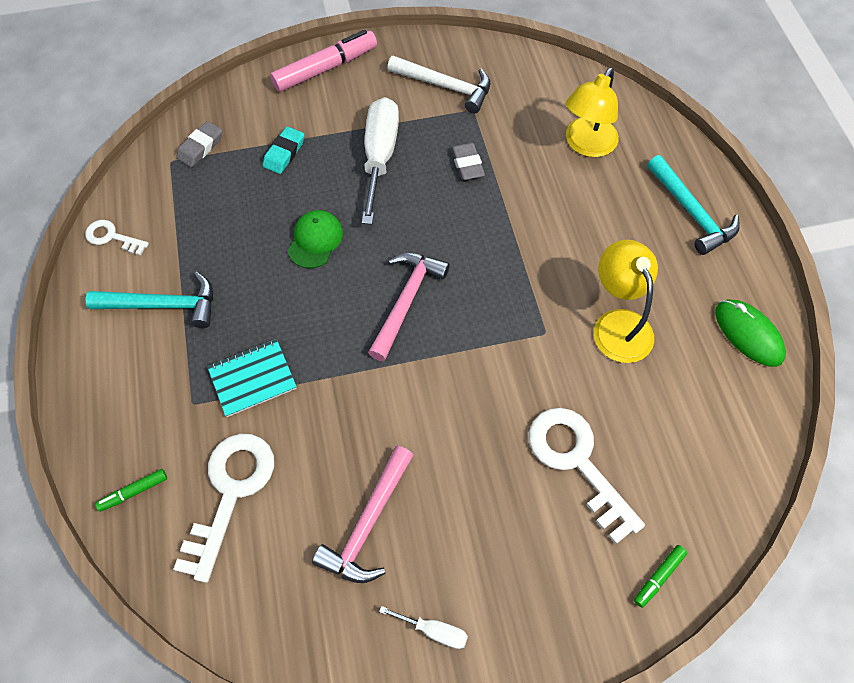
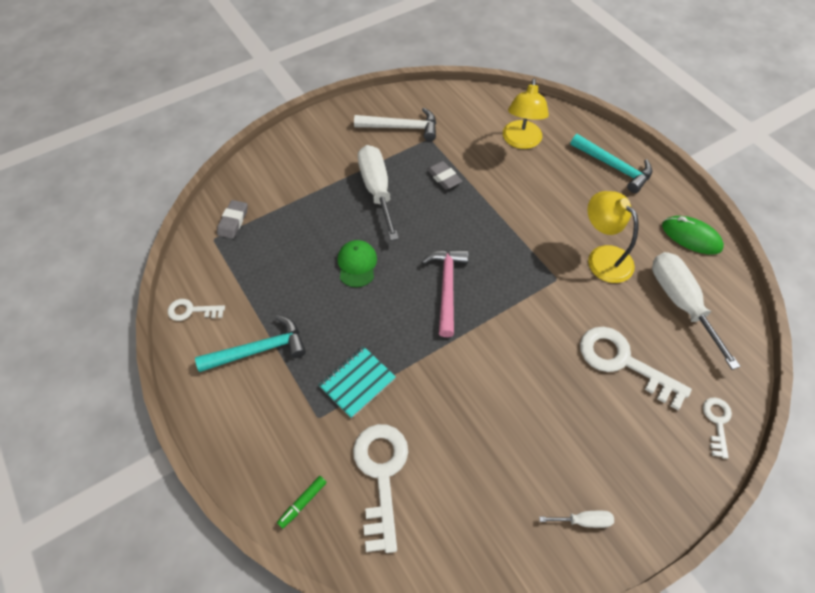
camera: 20 degrees left, 5 degrees down
(284, 153) = (302, 207): turquoise eraser -> none
(325, 68) = (305, 138): pink marker -> none
(368, 523) = (497, 460): pink hammer -> none
(659, 577) = (717, 422): green marker -> white key
(689, 413) = (680, 302): none -> white screwdriver

